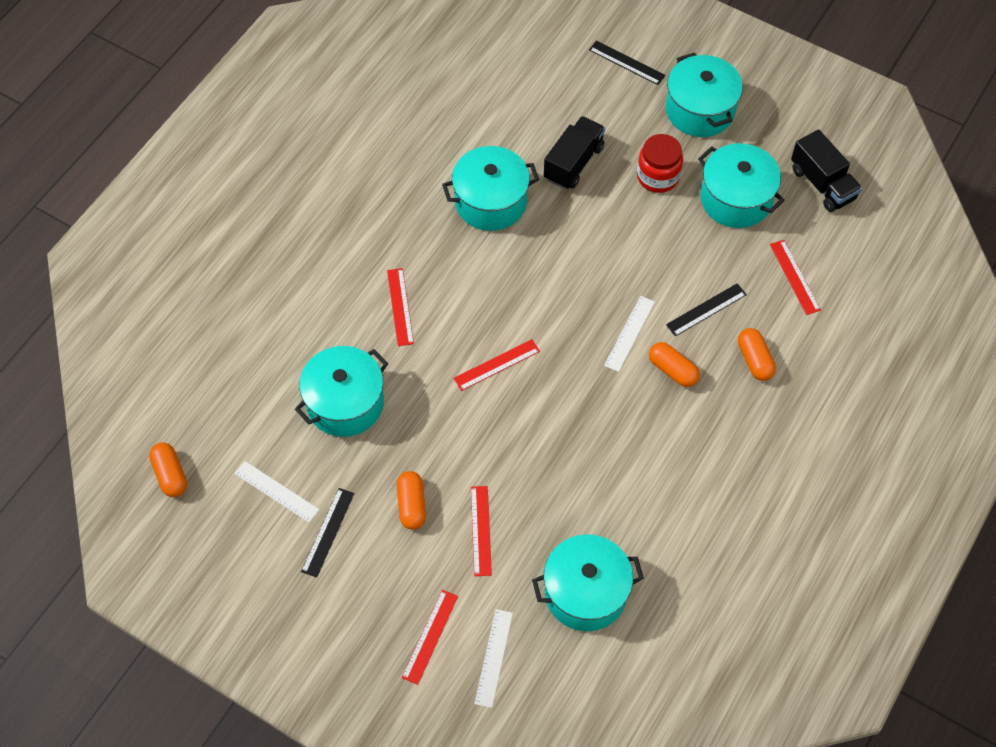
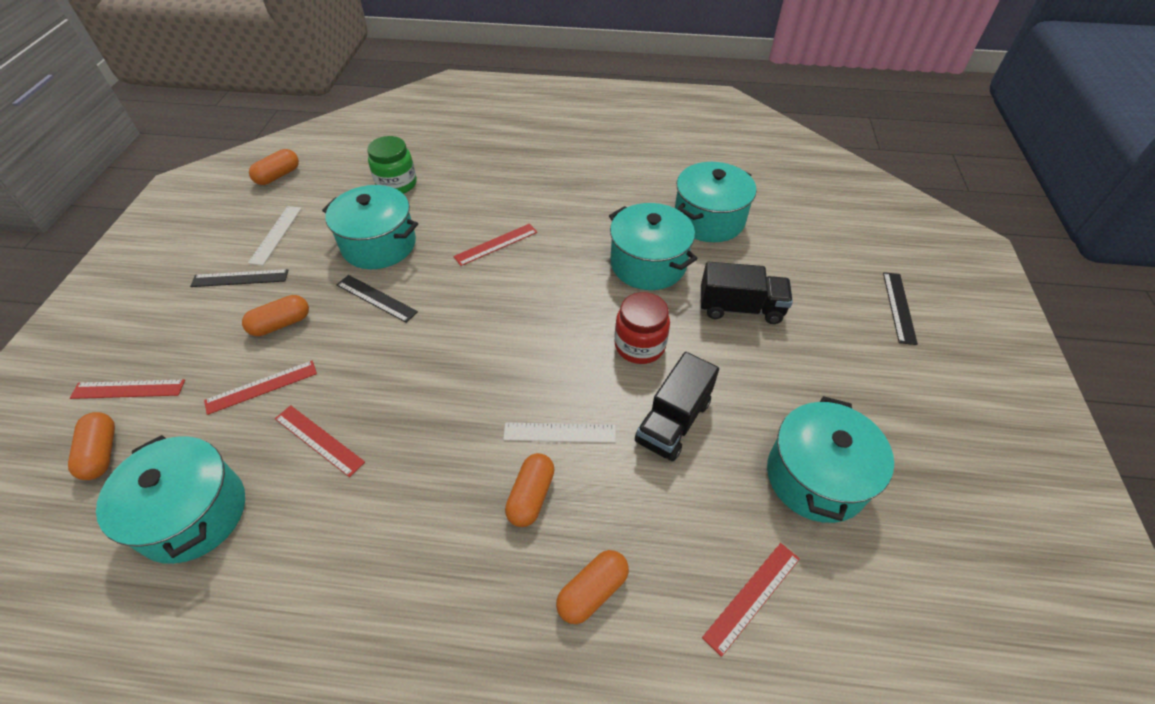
camera: 65 degrees right, 10 degrees down
(256, 365) = (397, 184): none -> green jar
(494, 658) = (102, 453): white ruler -> orange capsule
(496, 365) = (464, 332): red ruler -> red ruler (319, 440)
(658, 176) = (782, 385): red jar -> red jar (639, 345)
(700, 110) = (904, 393): turquoise pot -> turquoise pot (709, 219)
(706, 309) = (636, 502): black ruler -> black ruler (376, 298)
(822, 184) = (925, 578): black truck -> black truck (673, 421)

